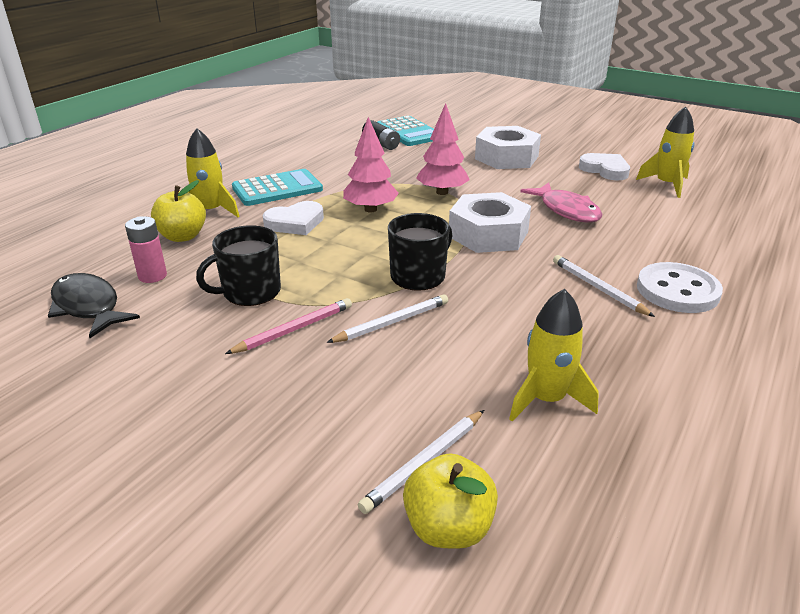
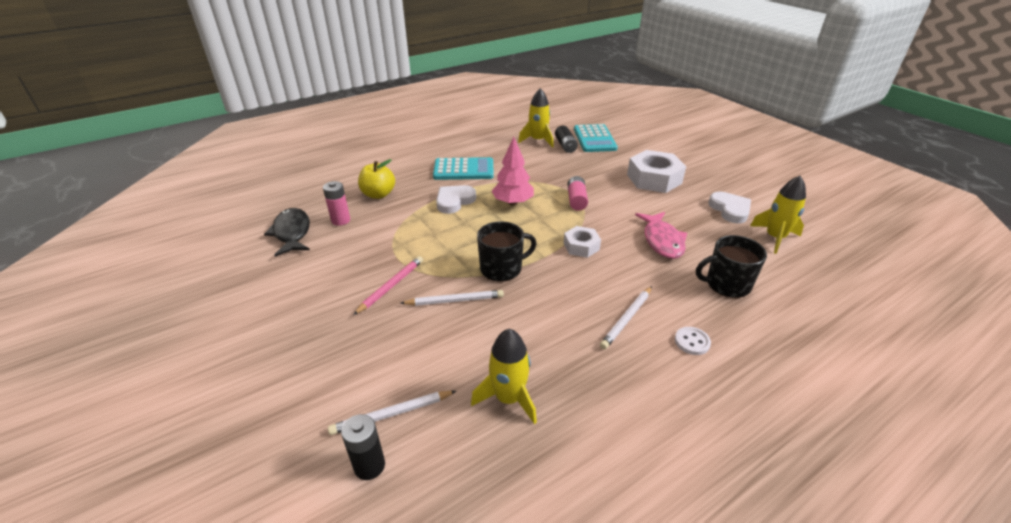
camera: 25 degrees right, 5 degrees up
(211, 211) = (409, 178): yellow rocket -> yellow rocket (538, 140)
(250, 292) = (386, 249): black mug -> black mug (726, 284)
(294, 329) = (391, 286): pink pencil -> pink pencil turned 45 degrees counterclockwise
(295, 223) = (454, 201): white heart -> white heart turned 135 degrees clockwise
(442, 192) = (576, 200): pink tree -> pink battery
(448, 528) = (369, 466): yellow apple -> black battery
(488, 234) = (581, 246): white nut -> white nut, size x0.56
(598, 288) = (627, 319): white pencil -> white pencil turned 135 degrees counterclockwise
(677, 290) = (692, 342): white button -> white button, size x0.50

